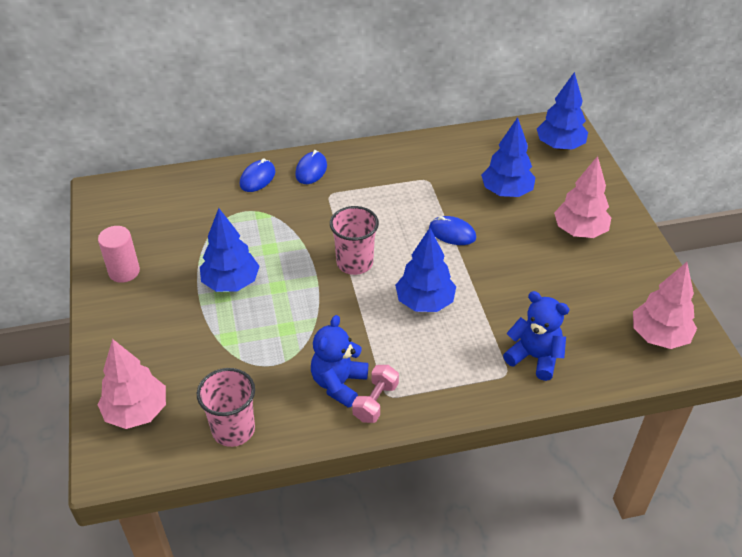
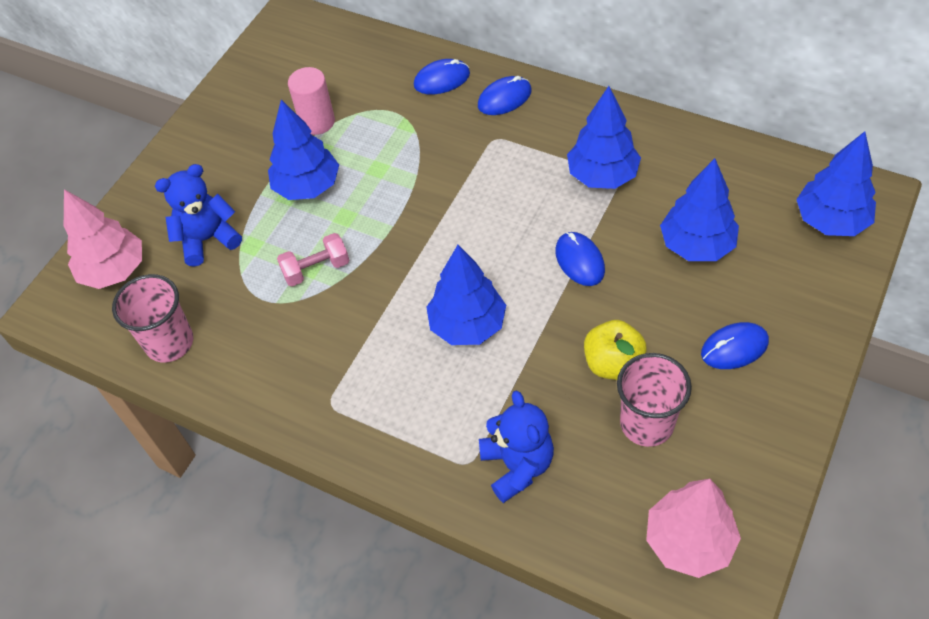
camera: 45 degrees right, 10 degrees up
(124, 271) = (230, 119): pink cylinder -> pink cylinder (317, 122)
(339, 383) = (299, 359): blue teddy bear -> blue teddy bear (208, 239)
(354, 263) = (442, 235): pink cup -> pink cup (647, 423)
(375, 402) = (313, 402): pink dumbbell -> pink dumbbell (316, 269)
(416, 183) = (602, 176): none -> blue tree
(527, 274) = (613, 363): none -> yellow apple
(579, 231) = (734, 348): pink tree -> blue mouse

